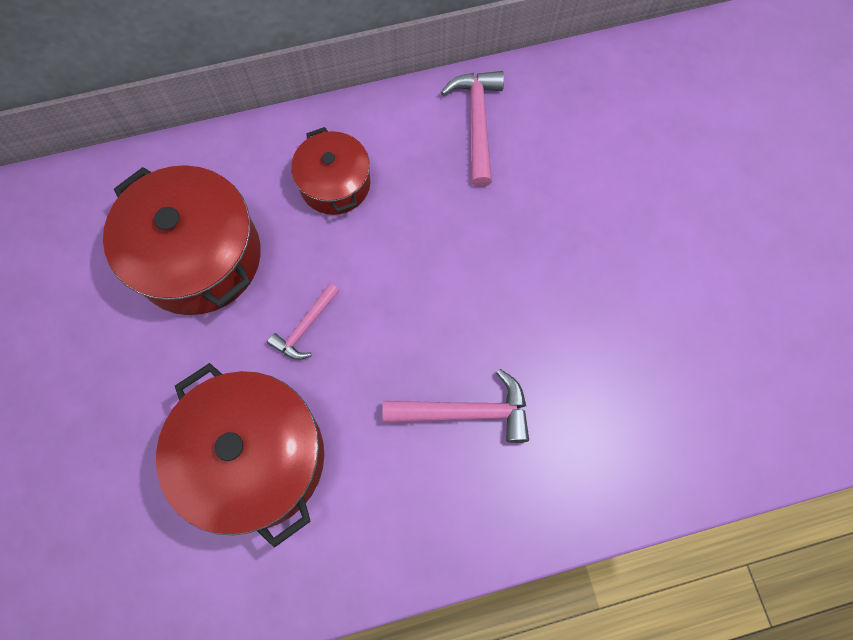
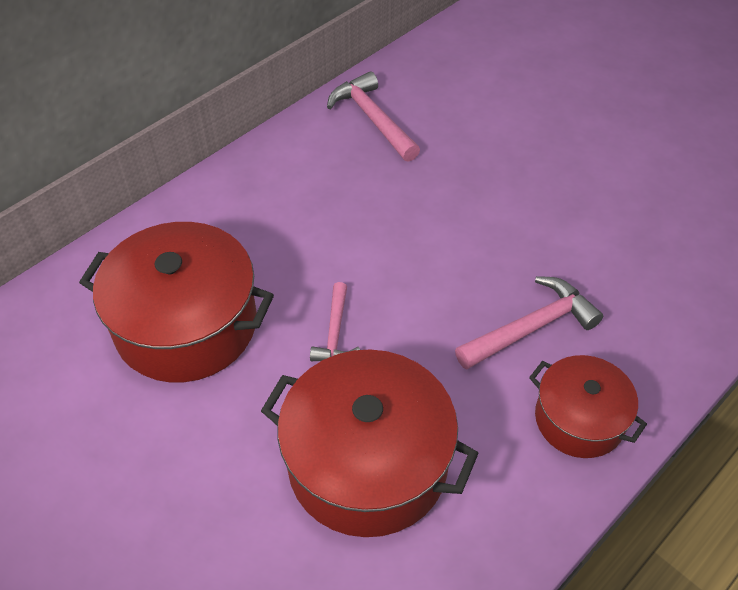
camera: 30 degrees left, 20 degrees down
(335, 184) = (279, 212): red pot -> red pot (579, 419)

